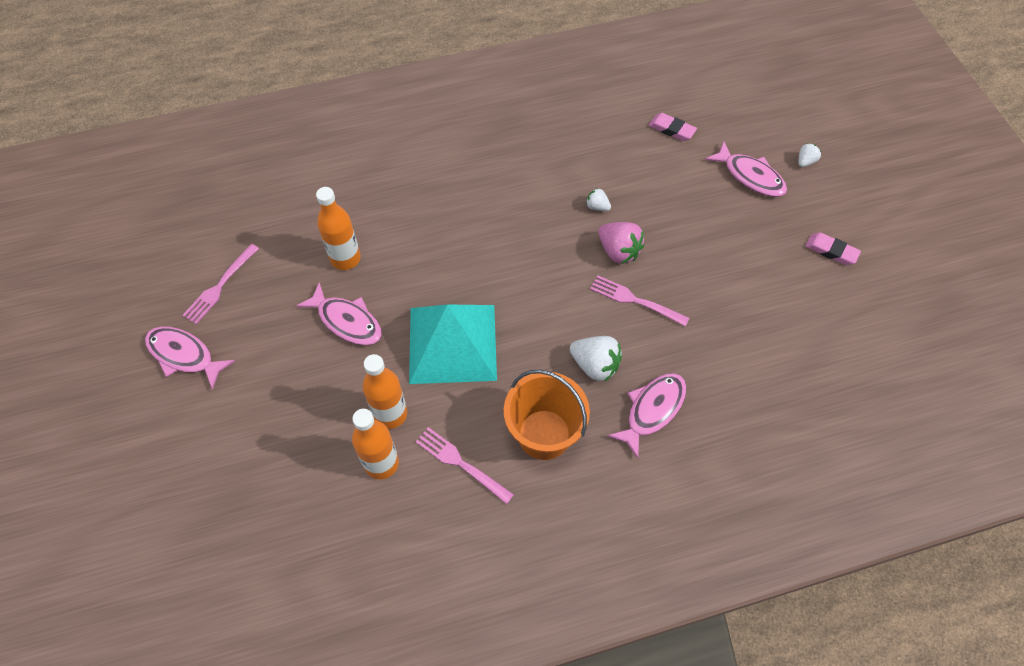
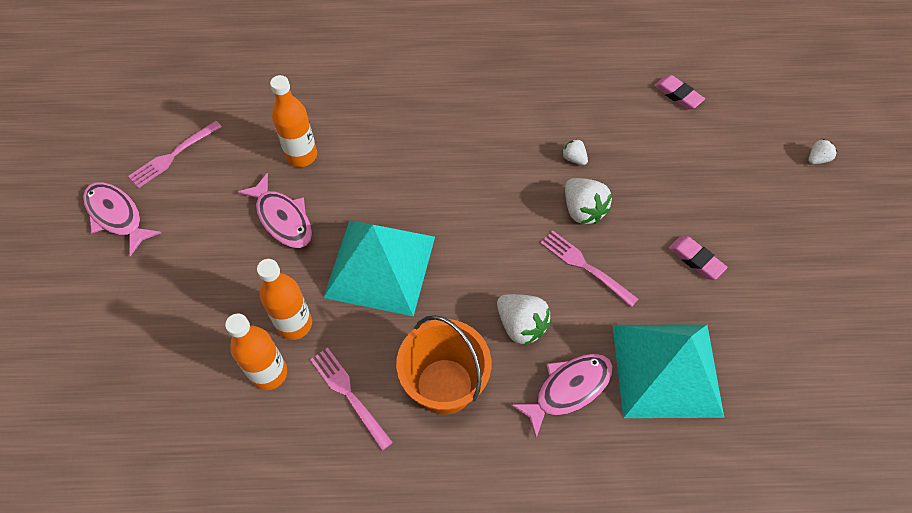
camera: 15 degrees right, 0 degrees up
(618, 251) = (582, 210): pink strawberry -> white strawberry
(730, 372) = (666, 369): none -> turquoise pyramid
(750, 176) = (750, 161): pink fish -> none
(831, 251) = (819, 262): pink eraser -> pink eraser (696, 260)

